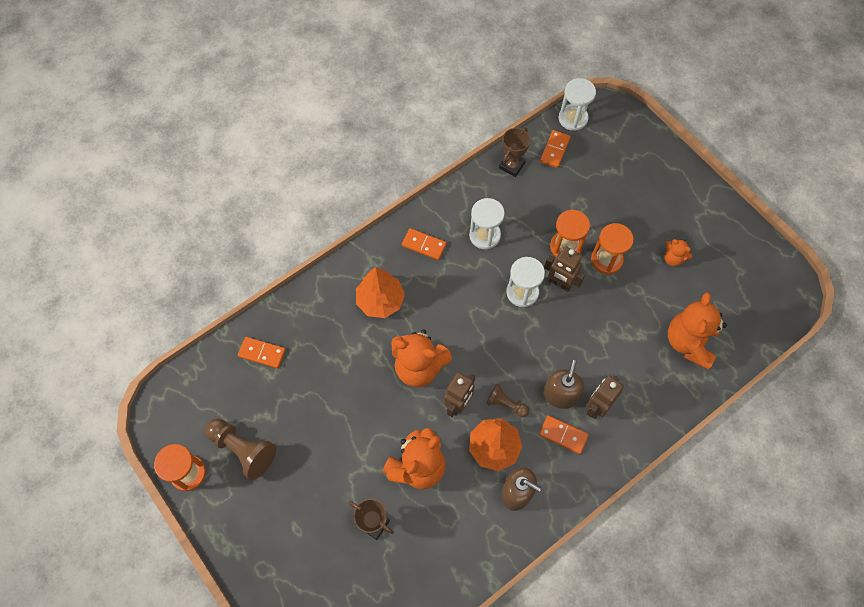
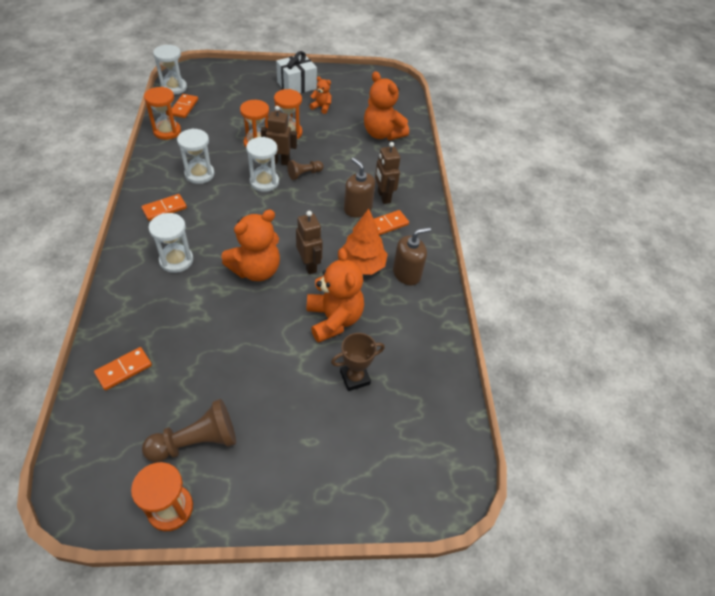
camera: 60 degrees left, 15 degrees down
(380, 301) = (176, 260): orange tree -> white hourglass
(505, 404) = (336, 240): brown pawn -> brown pawn (304, 174)
(512, 166) = (167, 131): brown trophy -> orange hourglass
(554, 150) = (184, 107): orange domino -> orange domino turned 45 degrees clockwise
(560, 283) = (280, 161): brown robot -> brown robot turned 150 degrees counterclockwise
(673, 258) = (321, 107): orange teddy bear -> orange teddy bear turned 135 degrees counterclockwise
(684, 211) = (296, 85): none -> white gift

